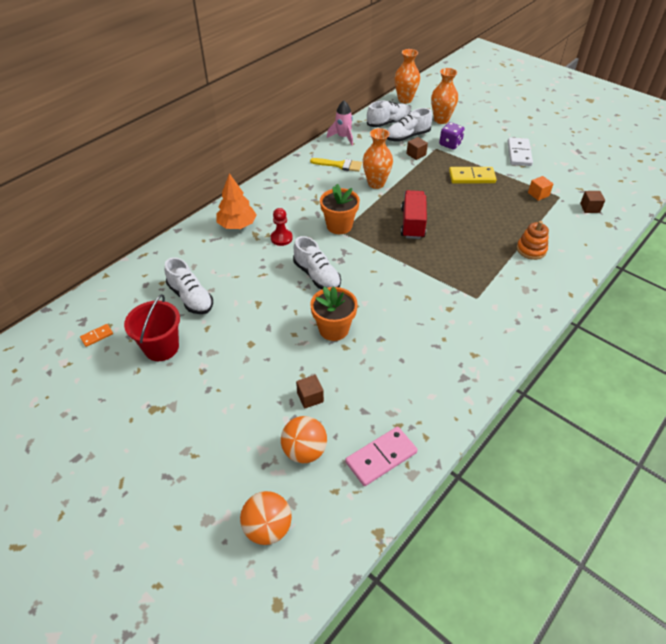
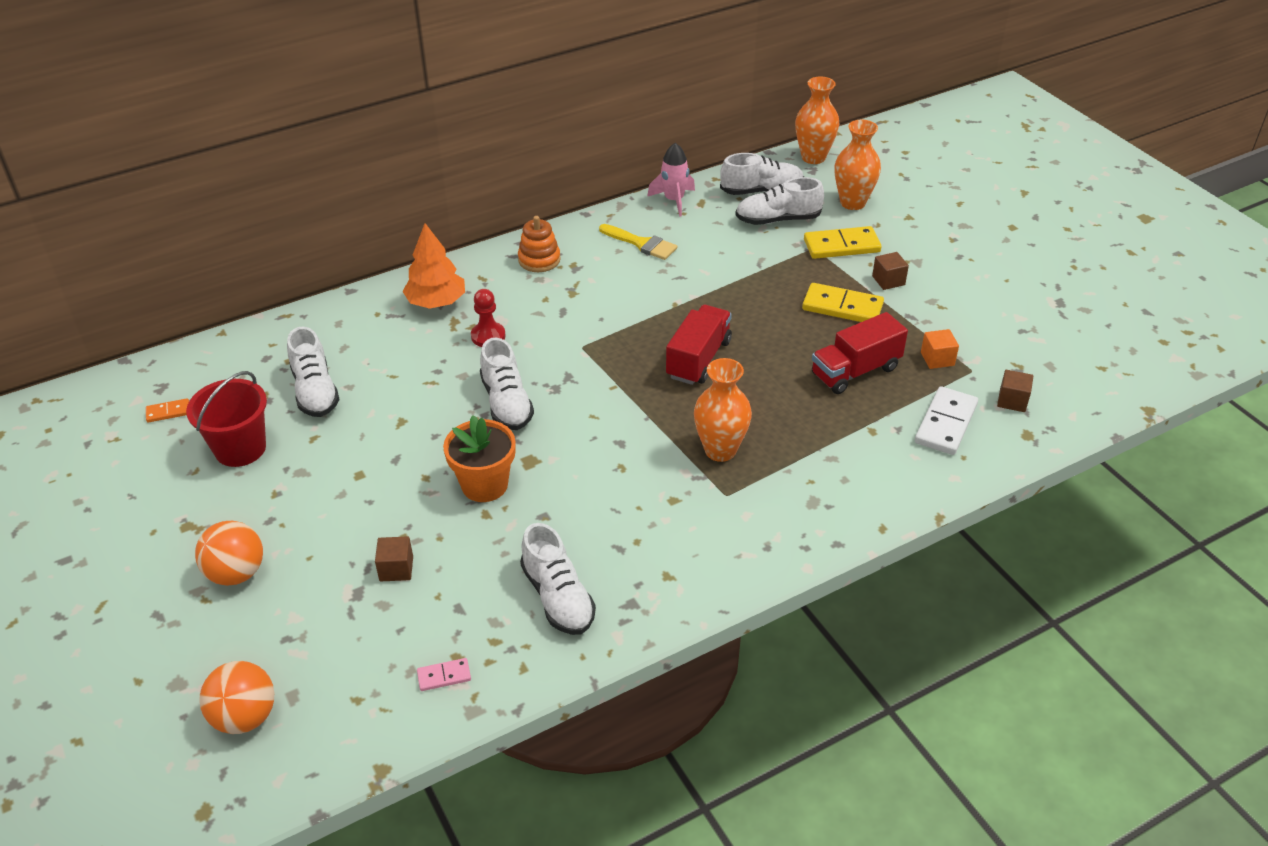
camera: 20 degrees right, 5 degrees down
(304, 451) = (347, 636): orange ball -> orange ball (236, 573)
(339, 226) = (584, 337): orange flower pot -> none
(376, 183) = (680, 284): orange vase -> orange vase (720, 450)
(381, 457) = (444, 676): pink domino -> pink domino, size x0.51
(416, 154) = (774, 251): brown cube -> brown cube (888, 280)
(419, 386) = (558, 597): none -> white shoe
(450, 144) = (841, 246): purple dice -> yellow domino
(501, 211) = (855, 371): none -> red truck
(519, 153) = (949, 285): white domino -> white domino (945, 423)
(531, 250) = (864, 444): orange stacking toy -> orange stacking toy (539, 260)

